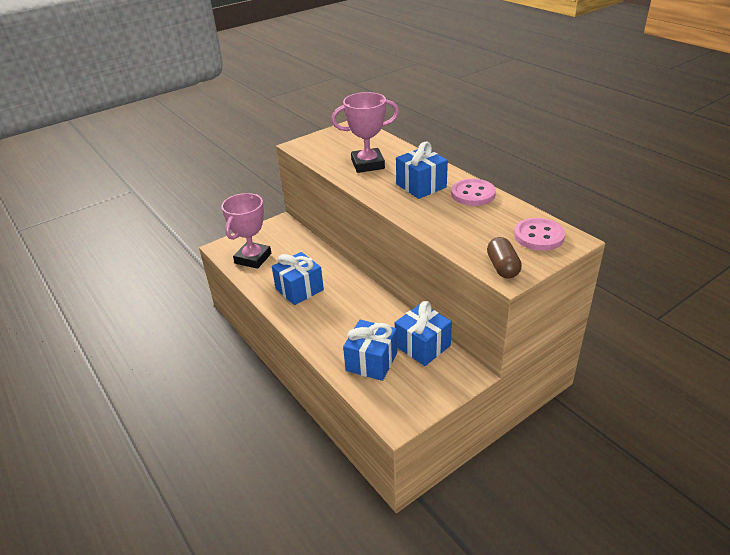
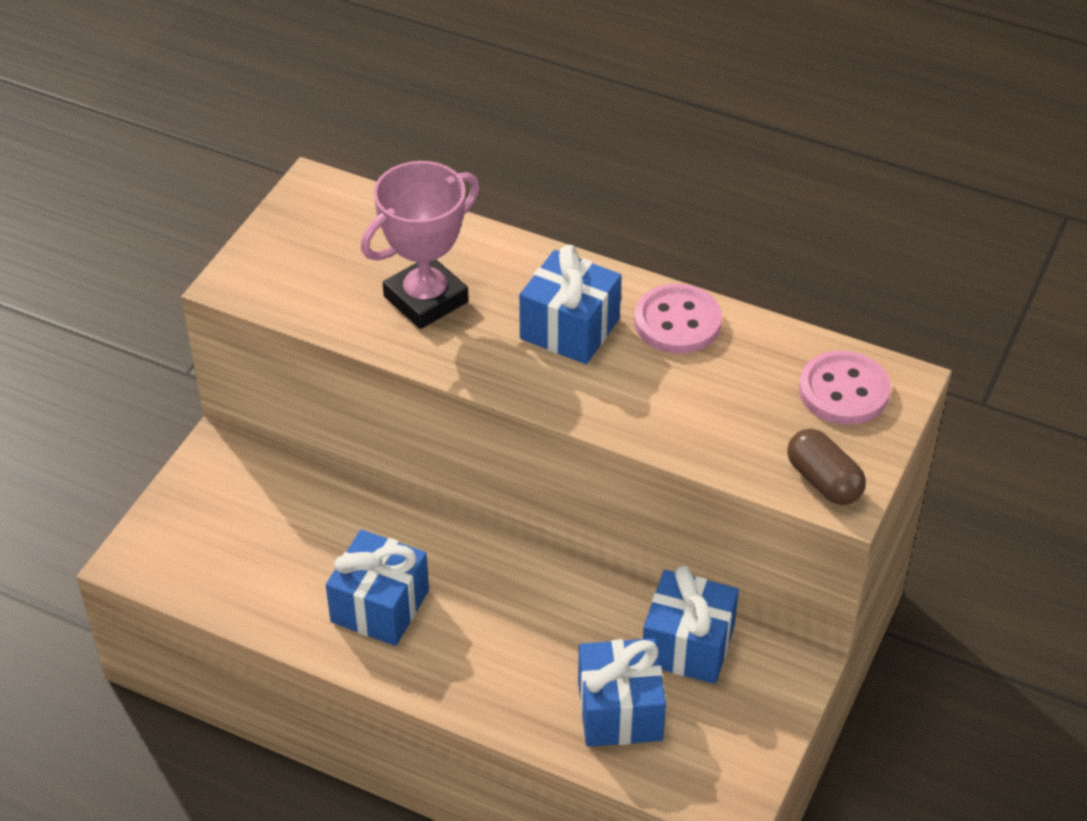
camera: 30 degrees left, 10 degrees up
(253, 258) = (226, 565): pink trophy -> none

